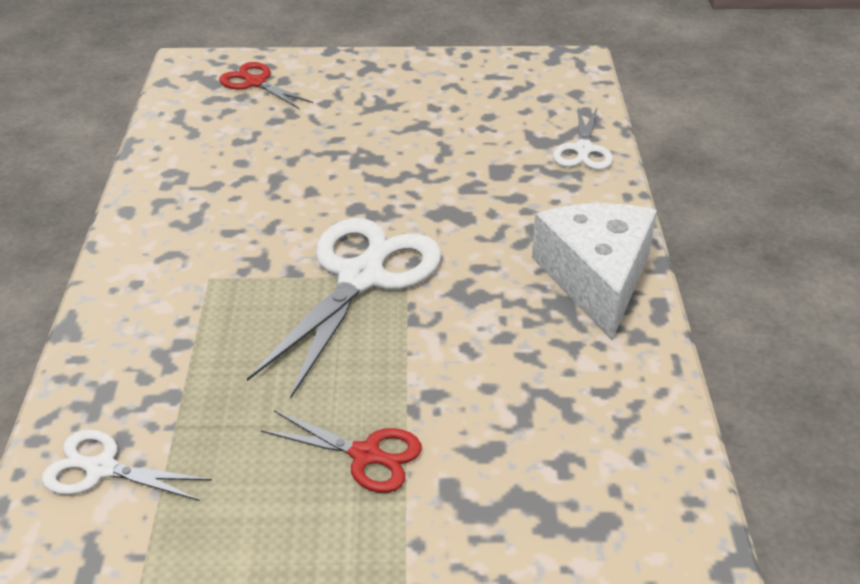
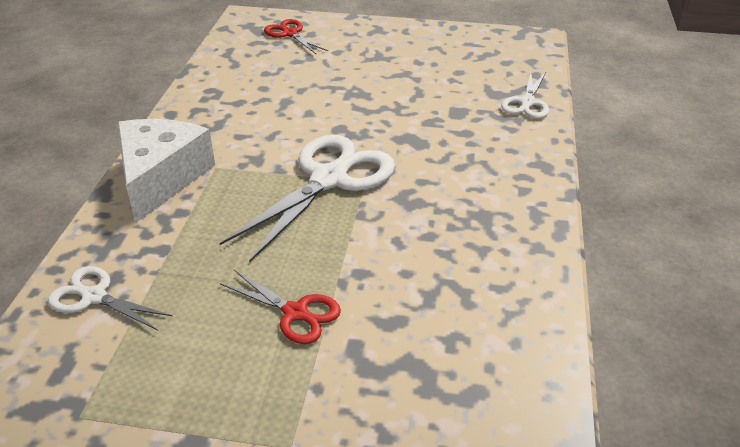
camera: 10 degrees right, 0 degrees up
(596, 278) = (514, 199): white cheese -> white cheese (161, 177)

